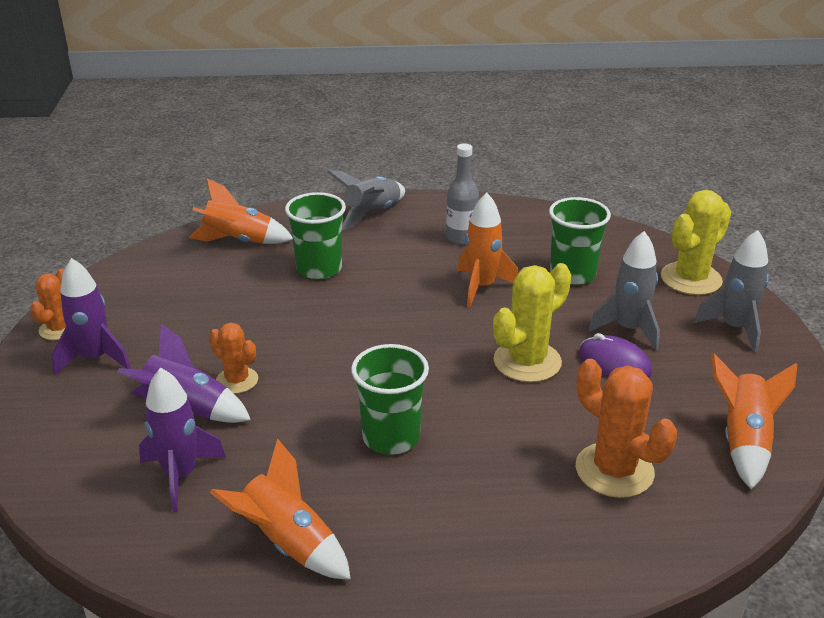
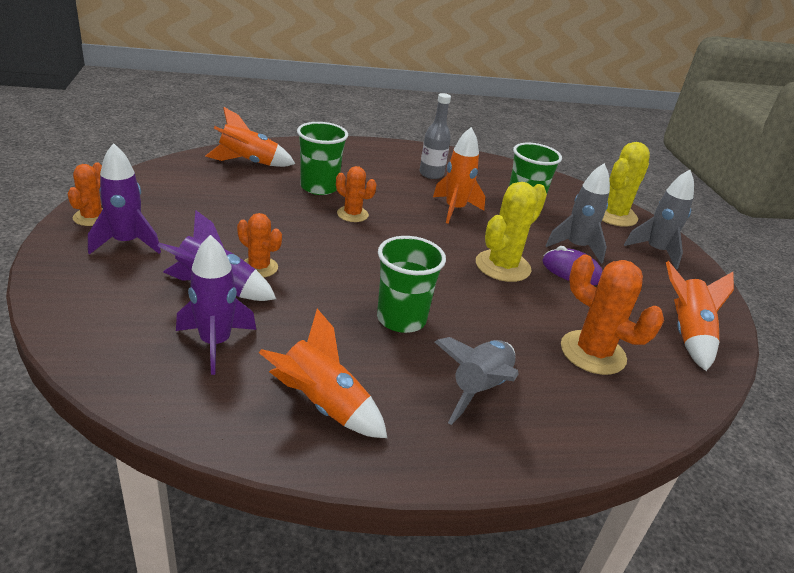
camera: 10 degrees left, 0 degrees up
(354, 303) = (352, 214): none -> orange cactus
(372, 213) = (357, 151): grey rocket -> grey rocket (479, 389)

